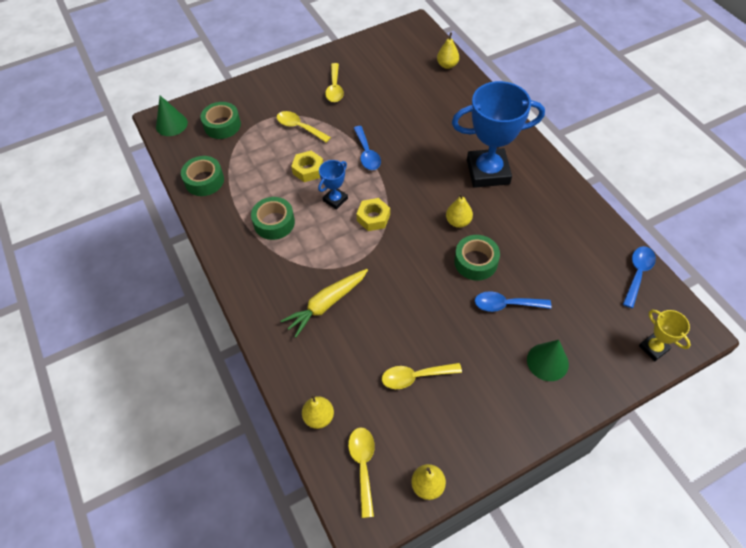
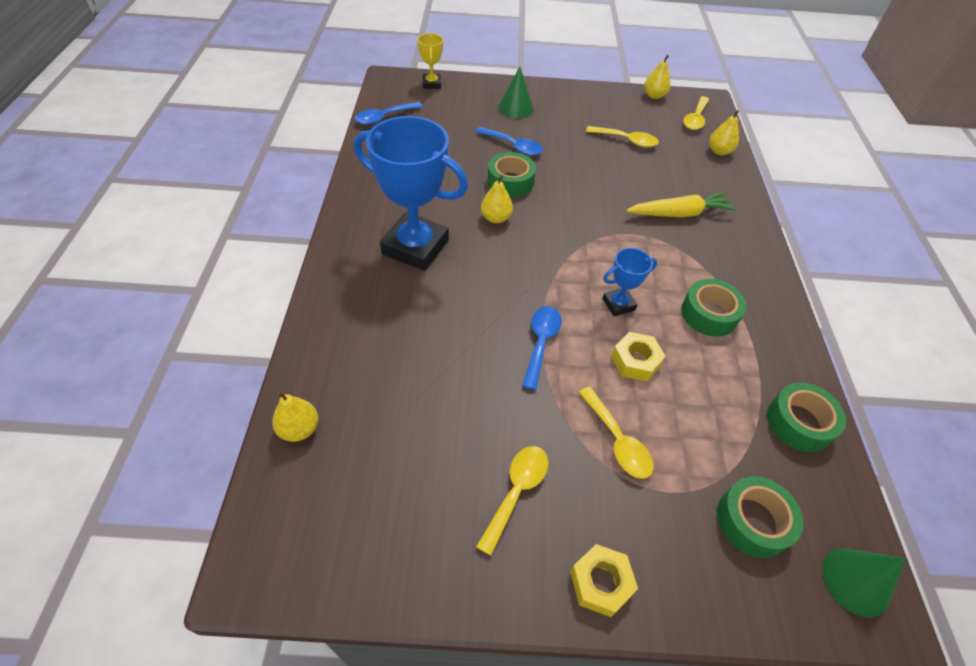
camera: 155 degrees left, 5 degrees down
(373, 218) = (584, 263): yellow nut -> yellow nut (601, 583)

